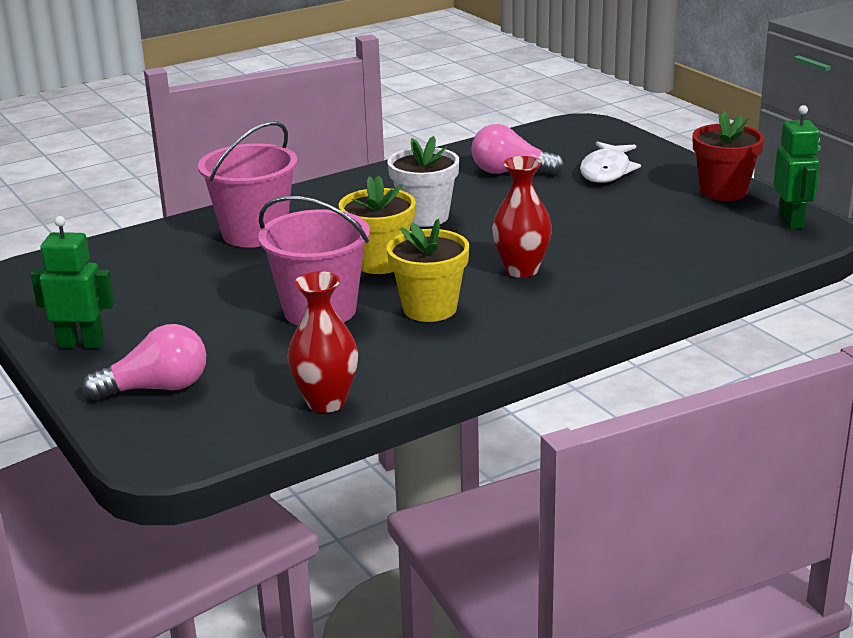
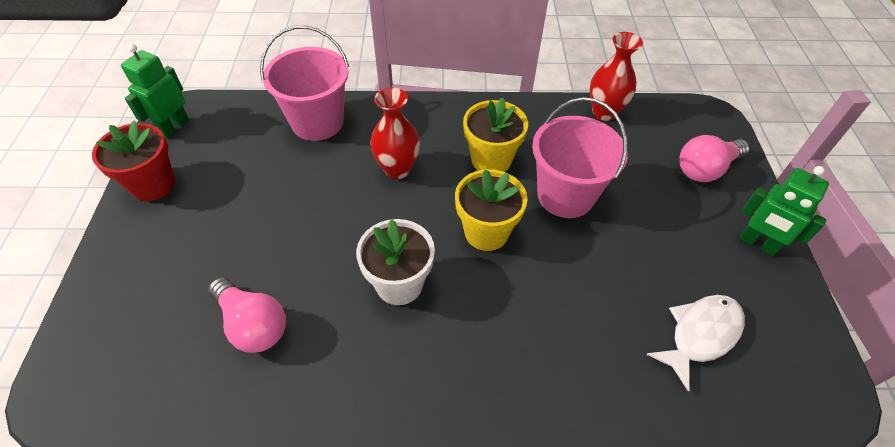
camera: 150 degrees left, 25 degrees up
(157, 388) = (705, 169): pink light bulb -> pink light bulb turned 45 degrees counterclockwise
(254, 233) = (566, 345): pink bucket -> pink bucket (317, 122)
(606, 171) = (180, 271): white fish -> white fish (700, 335)

